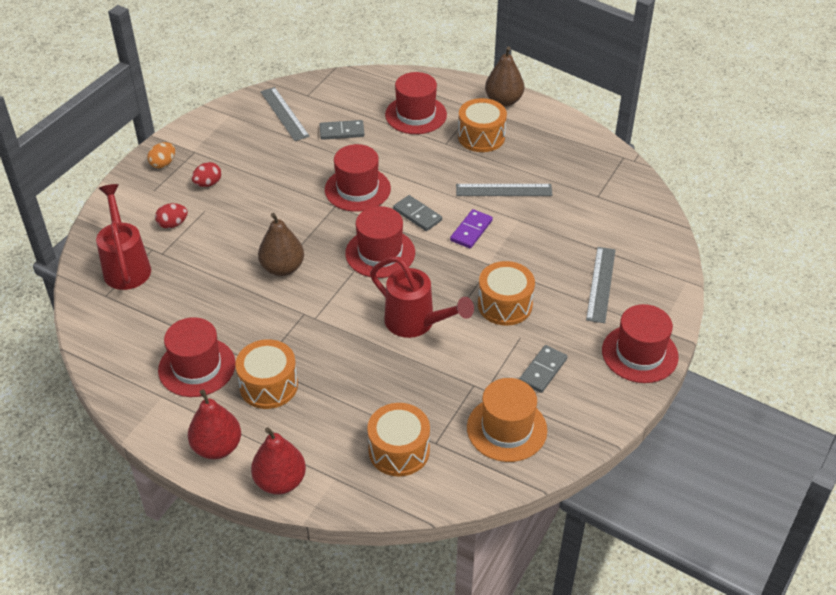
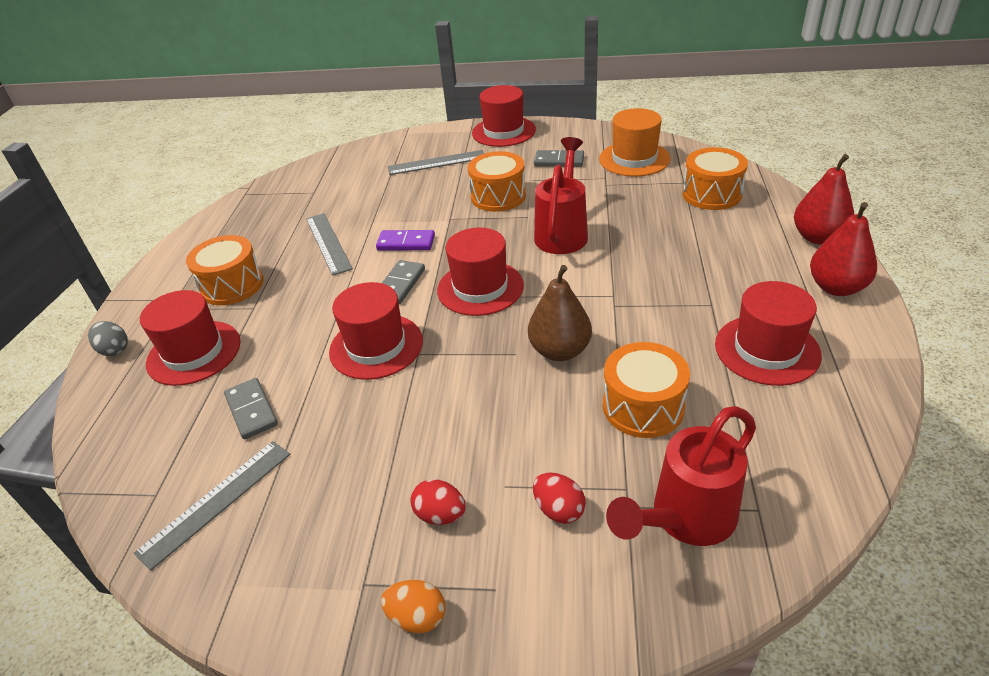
camera: 110 degrees left, 5 degrees down
(268, 385) = (730, 288): orange drum -> orange drum (643, 406)
(445, 84) = (114, 350): none -> grey egg
(503, 101) = (151, 291): brown pear -> none

